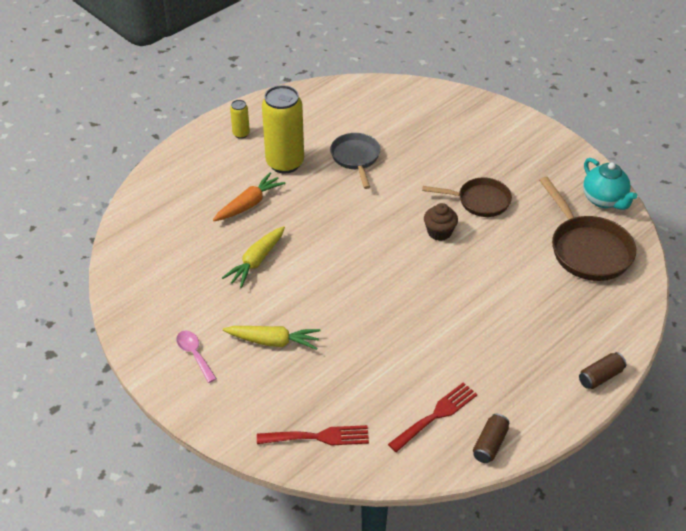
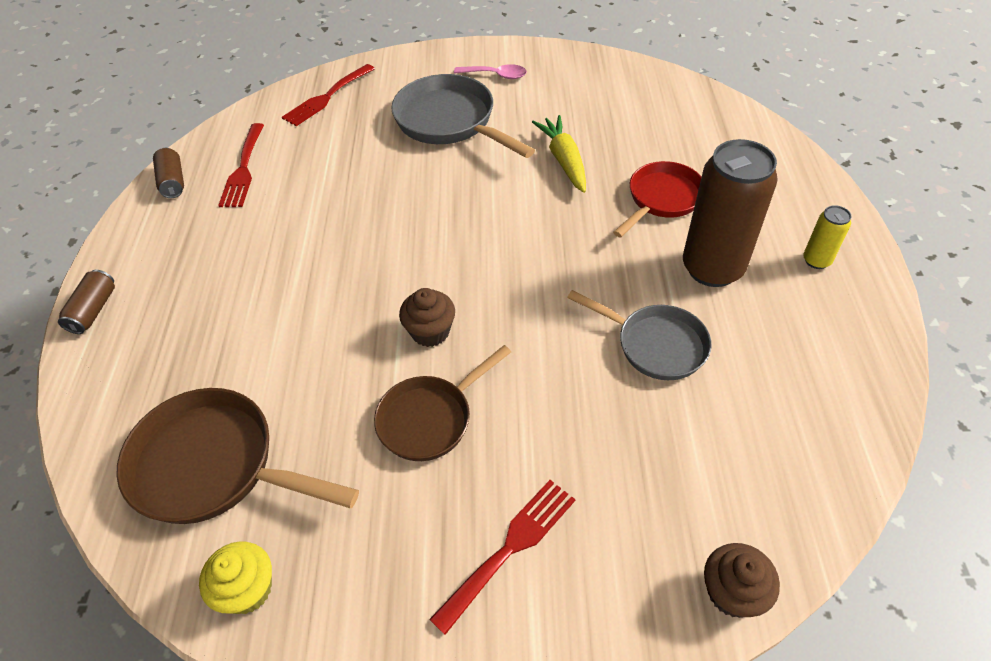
camera: 135 degrees right, 5 degrees up
(249, 204) = (662, 199): orange carrot -> red pan
(274, 341) = (450, 122): yellow carrot -> grey pan
(285, 163) = (712, 268): yellow can -> brown can
(441, 92) = (732, 592): none -> brown cupcake
(497, 147) = (510, 548): none -> red fork
(604, 200) = (247, 589): turquoise teapot -> yellow cupcake

